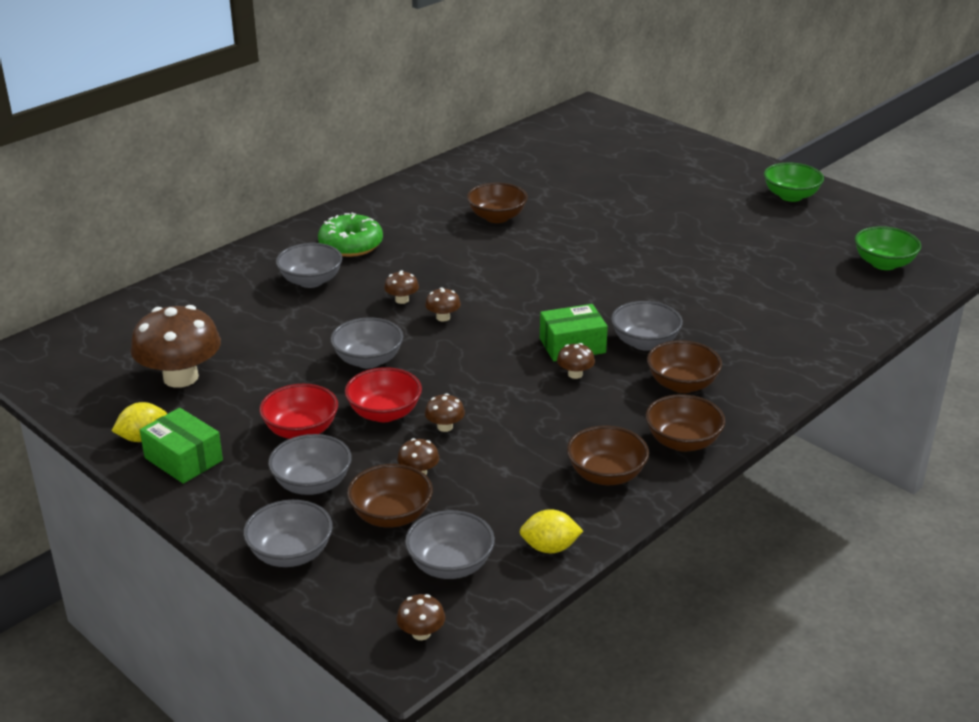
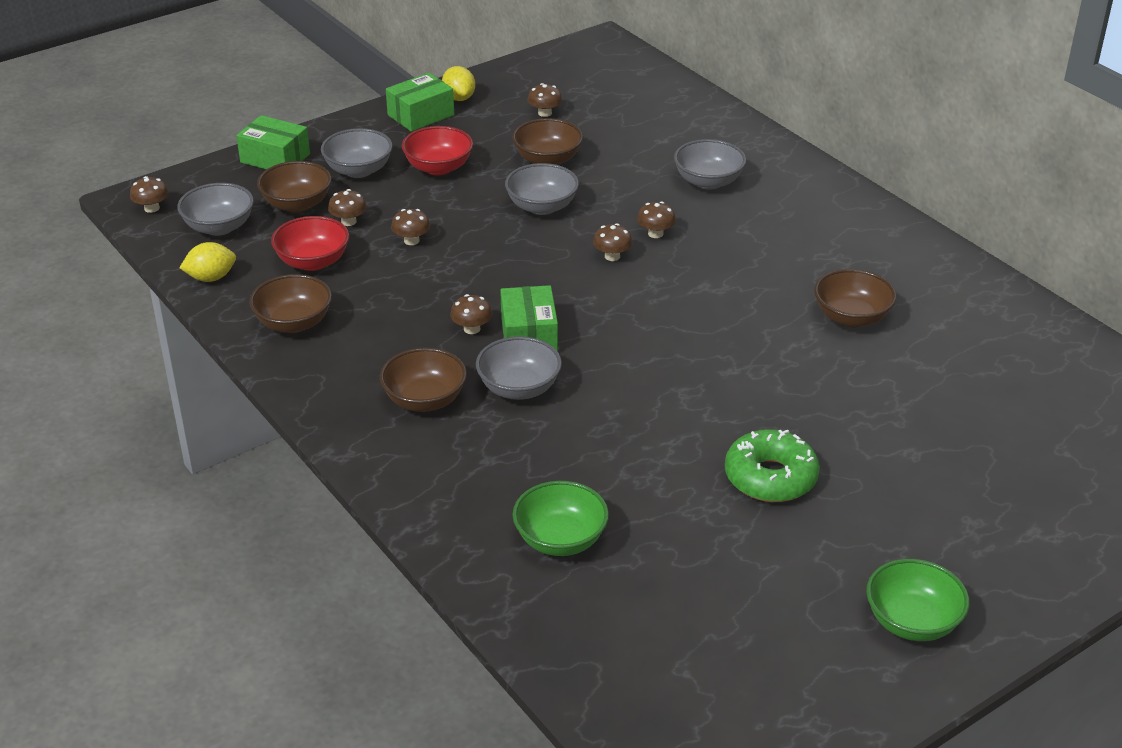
camera: 100 degrees right, 5 degrees up
(181, 377) = (545, 113): brown mushroom -> brown mushroom, size x0.43
(290, 554) = (275, 158): grey bowl -> green box
(351, 245) = (787, 209): green donut -> green donut (770, 477)
(384, 413) = (447, 210): red bowl -> red bowl (313, 262)
(550, 548) = (211, 278): yellow lemon -> yellow lemon turned 60 degrees clockwise
(682, 442) = (322, 380): brown bowl -> brown bowl (547, 160)
(883, 263) = (669, 668): green bowl -> green bowl (560, 540)

